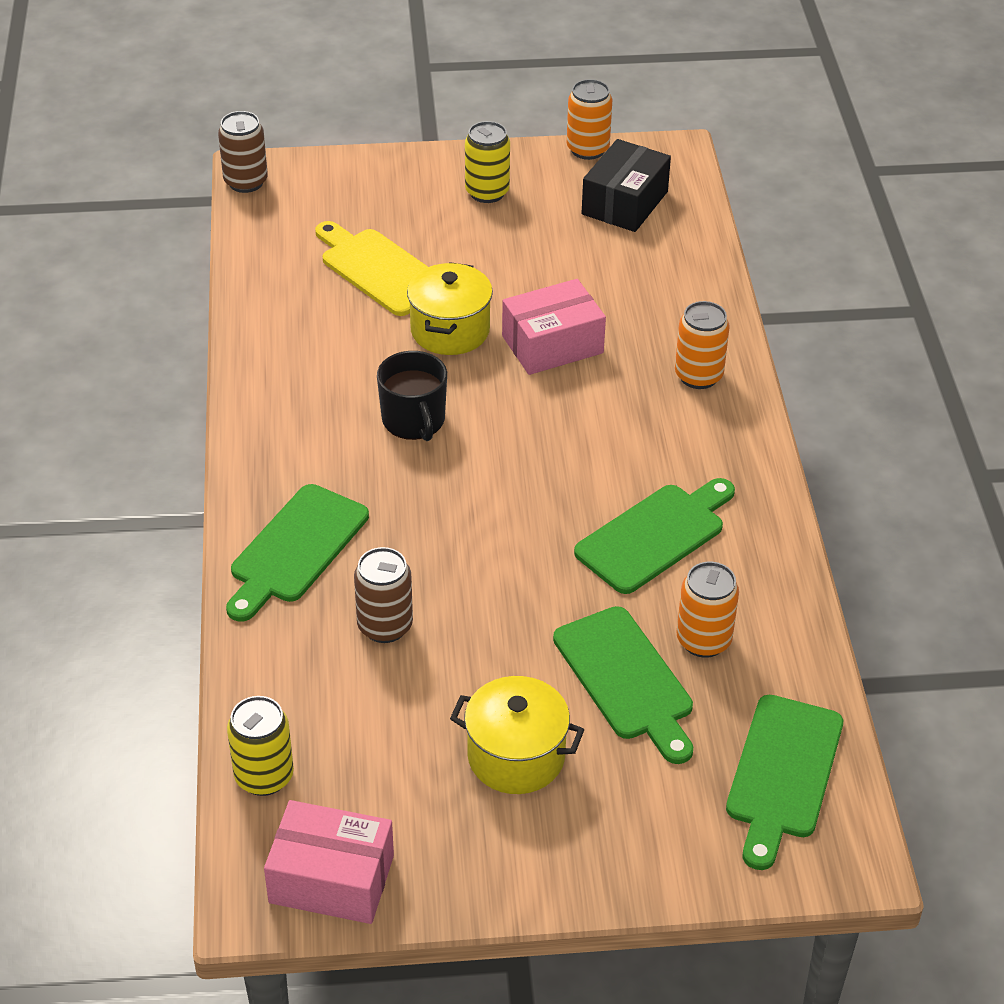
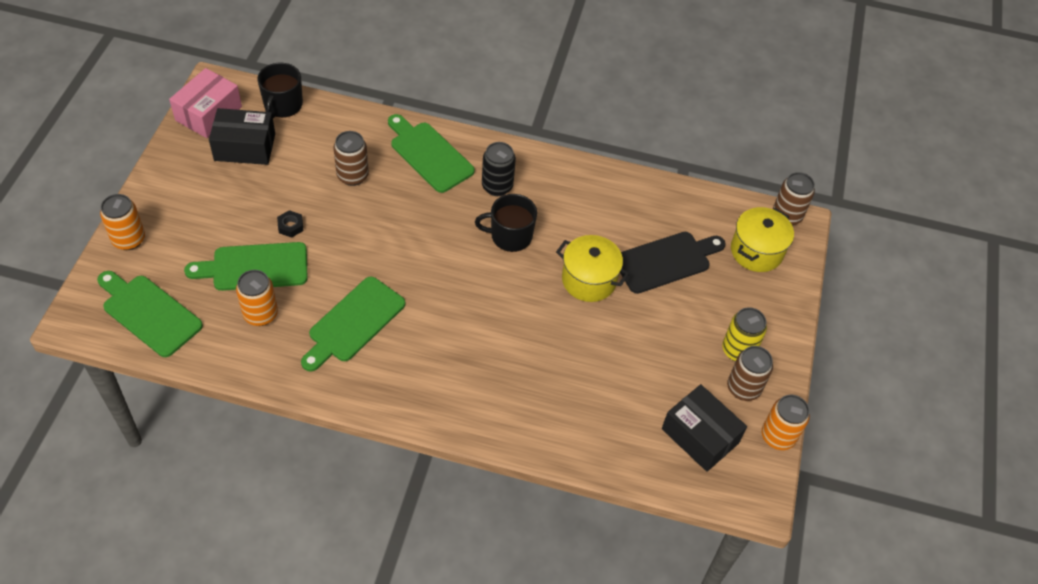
camera: 105 degrees right, 10 degrees up
(264, 776) = (283, 105): yellow can -> black mug
(326, 456) = (497, 186): none -> black can
(380, 270) = (666, 261): yellow cutting board -> black cutting board
(388, 791) = (245, 147): none -> black box
(516, 756) = (234, 202): yellow pot -> yellow pot (756, 251)
(526, 666) = (290, 226): none -> black nut
(539, 181) = (743, 388): none -> brown can
(552, 344) = (553, 331): pink box -> none
(655, 536) = (354, 322): green cutting board -> green cutting board turned 60 degrees clockwise
(698, 376) = (487, 405): orange can -> orange can (129, 239)

